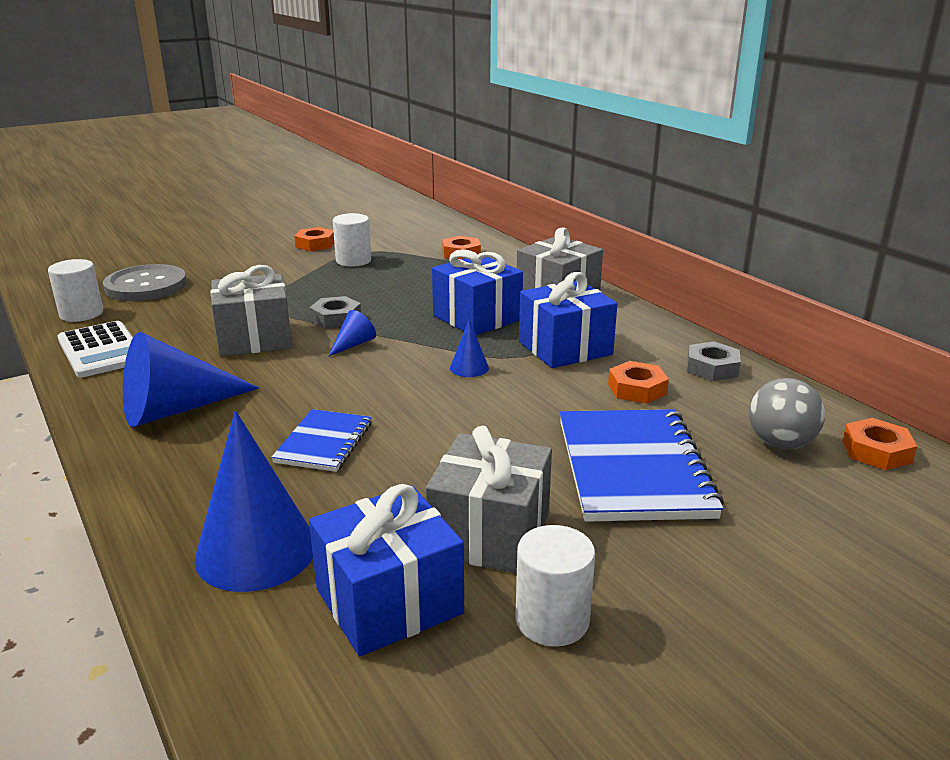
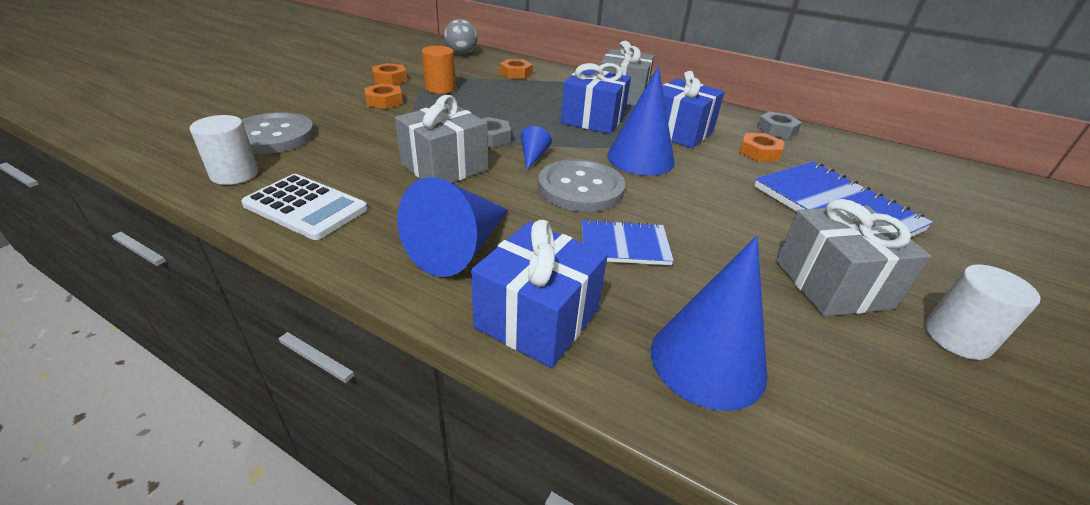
camera: 30 degrees left, 10 degrees up
(324, 443) = (624, 245): blue notebook -> blue notebook turned 75 degrees counterclockwise
(353, 261) = (440, 88): white cylinder -> orange cylinder
(358, 383) = (580, 188): none -> grey button
(389, 601) = (854, 366): blue gift -> blue gift (537, 318)
(469, 368) = (640, 159): blue cone -> blue cone, size x2.14
(780, 443) = (878, 171): grey ball -> grey ball (461, 54)
(876, 451) = (923, 165): orange nut -> orange nut (384, 101)

